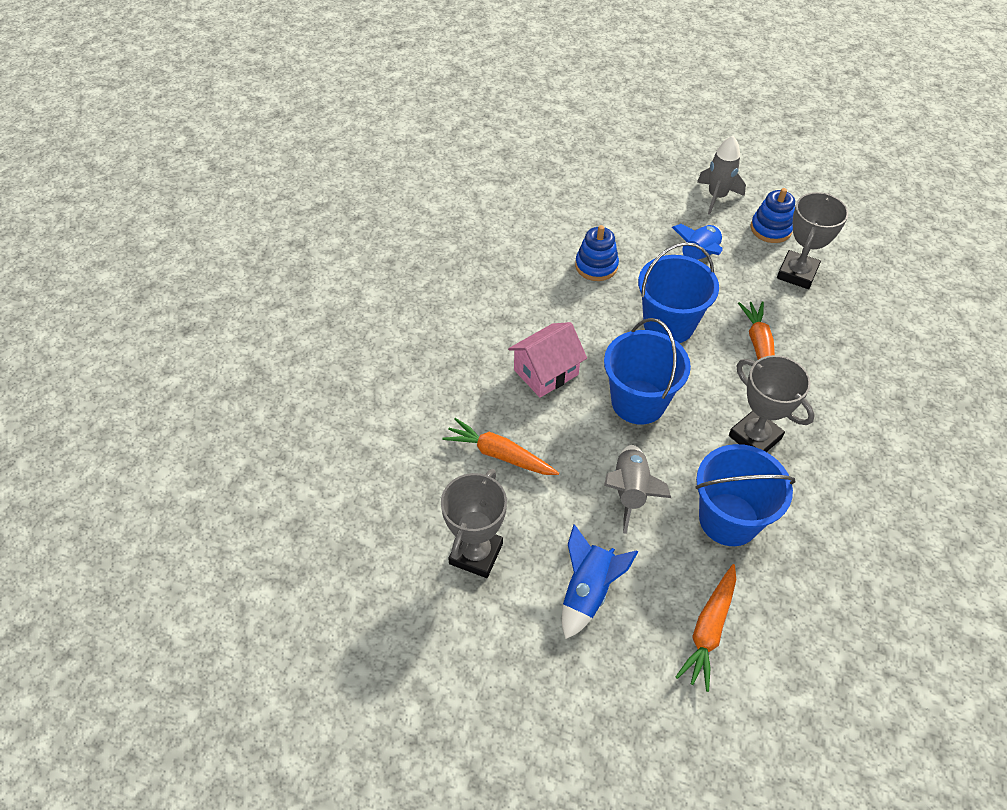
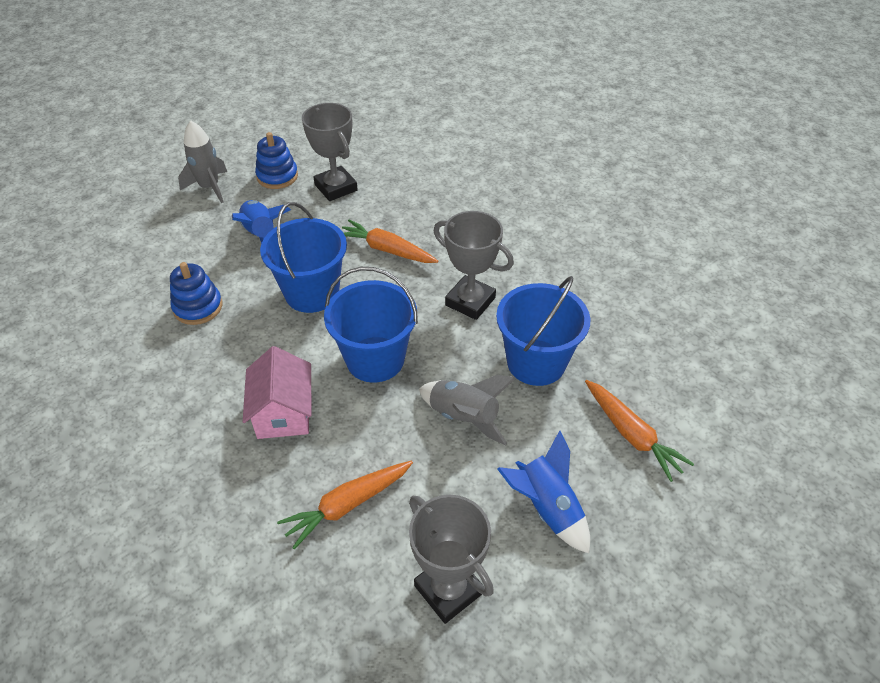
camera: 60 degrees left, 5 degrees down
(754, 437) = (470, 301): grey trophy -> grey trophy turned 45 degrees clockwise

